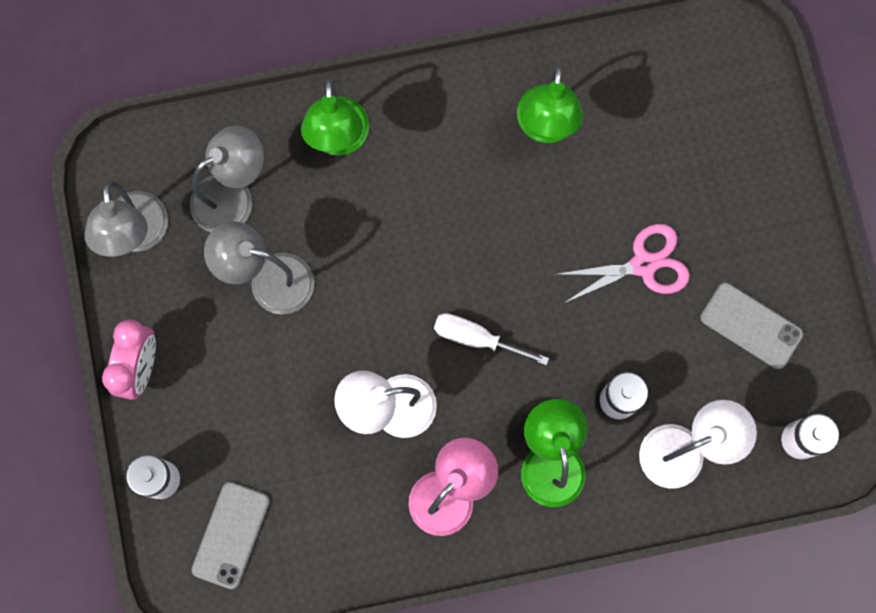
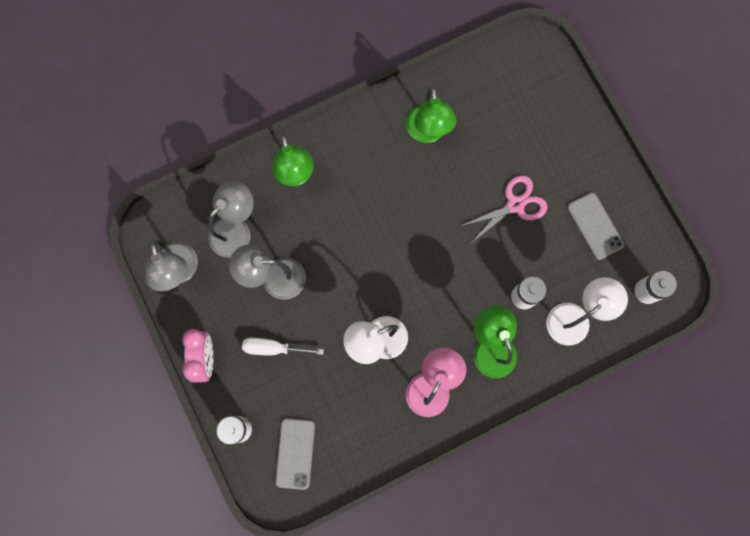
camera: 15 degrees left, 0 degrees up
(476, 338) = (420, 281): white screwdriver -> white screwdriver (273, 348)
(751, 326) = (595, 226): grey phone -> grey phone turned 45 degrees clockwise

